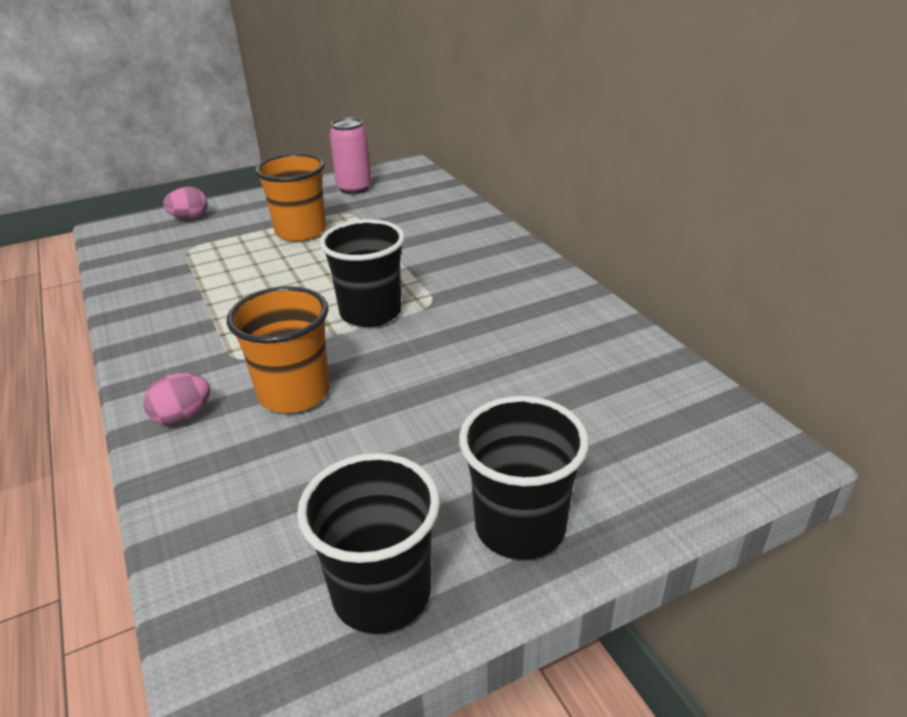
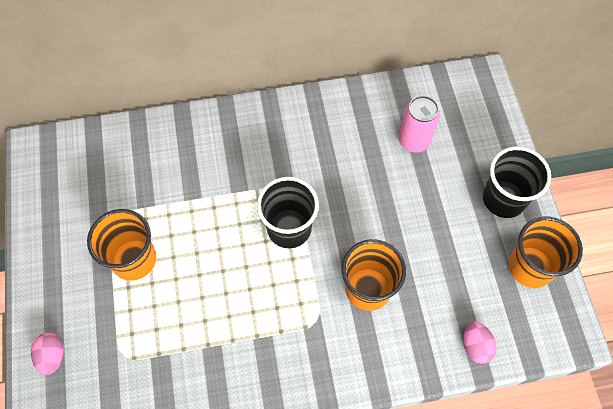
camera: 75 degrees left, 30 degrees up
(182, 416) = (372, 358): pink egg -> pink egg (475, 346)
(354, 188) = (63, 202): pink can -> pink can (414, 141)
(382, 593) = (530, 267): black cup -> orange cup

